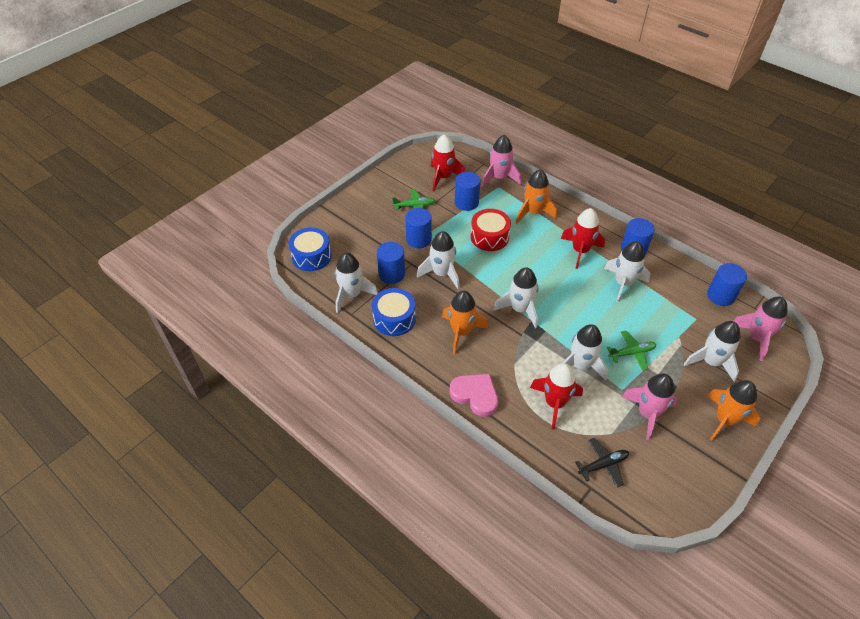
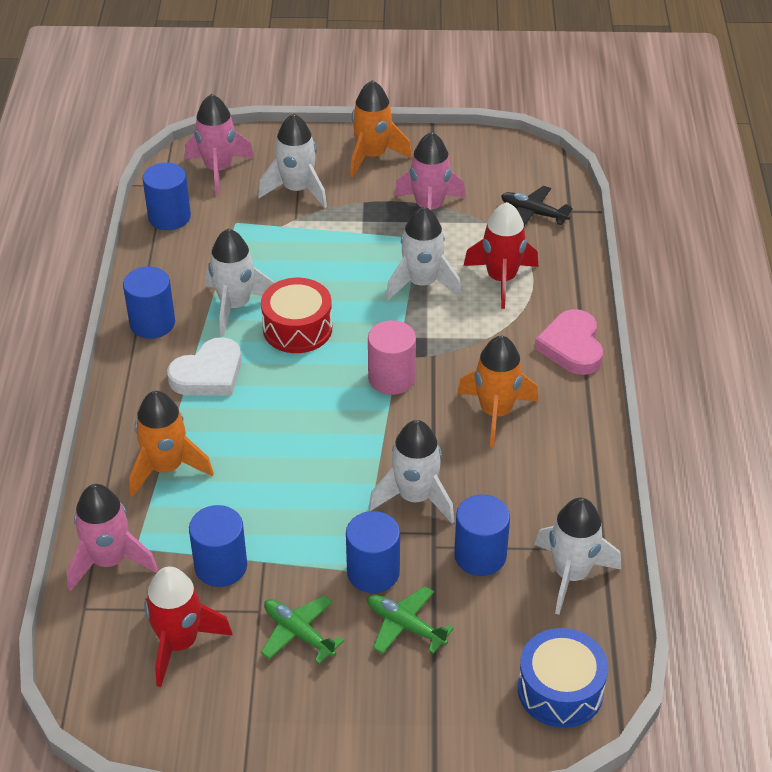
camera: 130 degrees left, 5 degrees down
(394, 319) = (555, 495): blue drum -> none
(489, 237) = (278, 488): red drum -> red drum (297, 328)
(520, 309) = (391, 378): white rocket -> pink cylinder
(580, 251) = (208, 374): red rocket -> white heart
(632, 353) = (353, 252): green plane -> green plane (405, 625)

